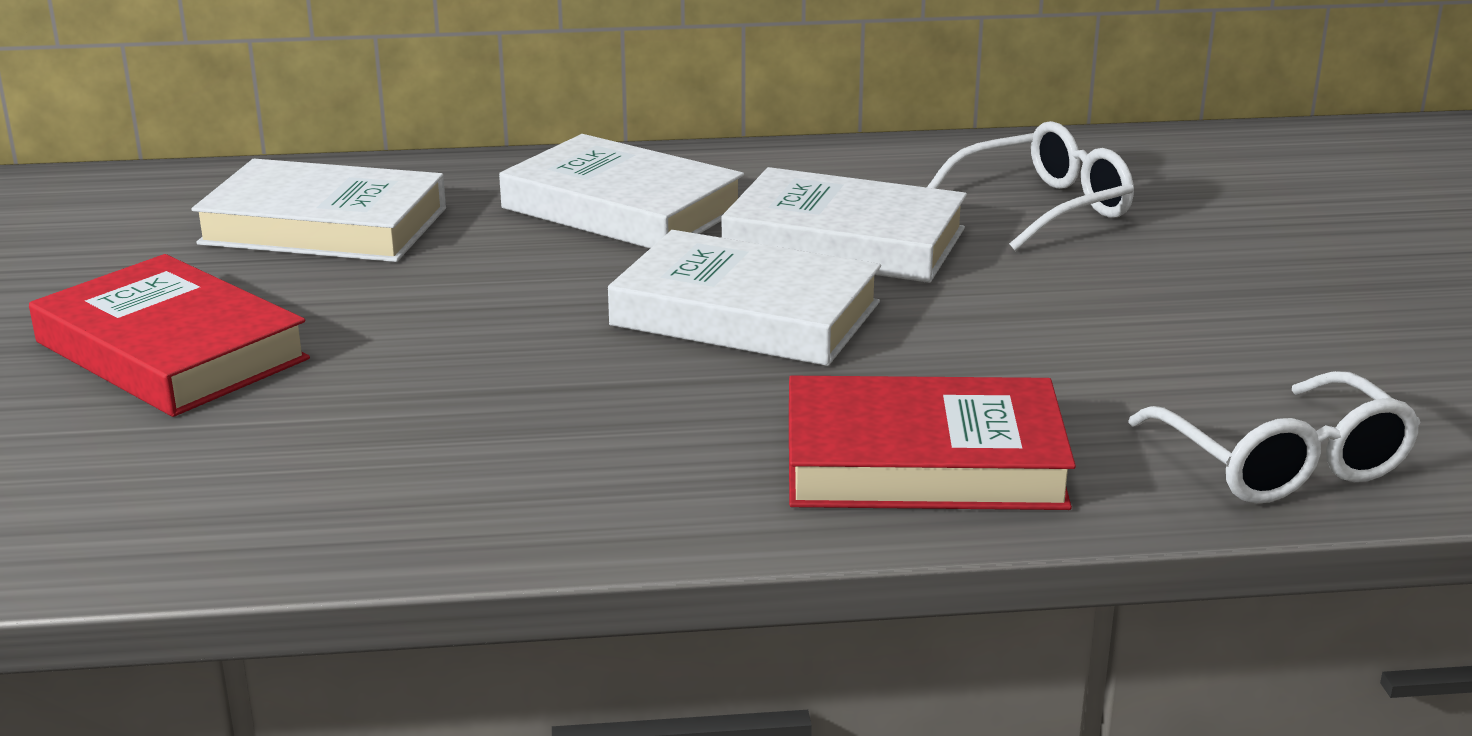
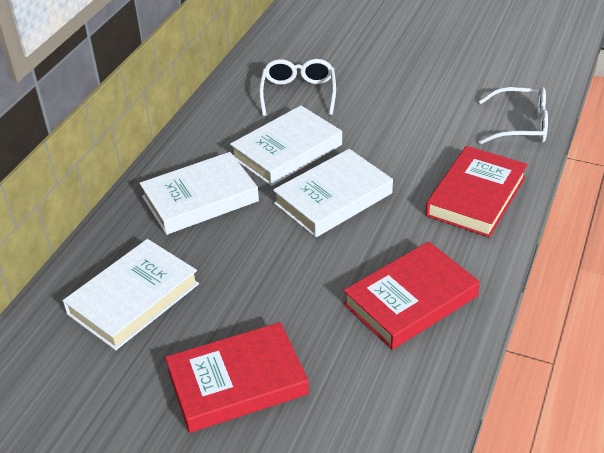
camera: 60 degrees left, 15 degrees up
(499, 459) = (411, 300): none -> red book

